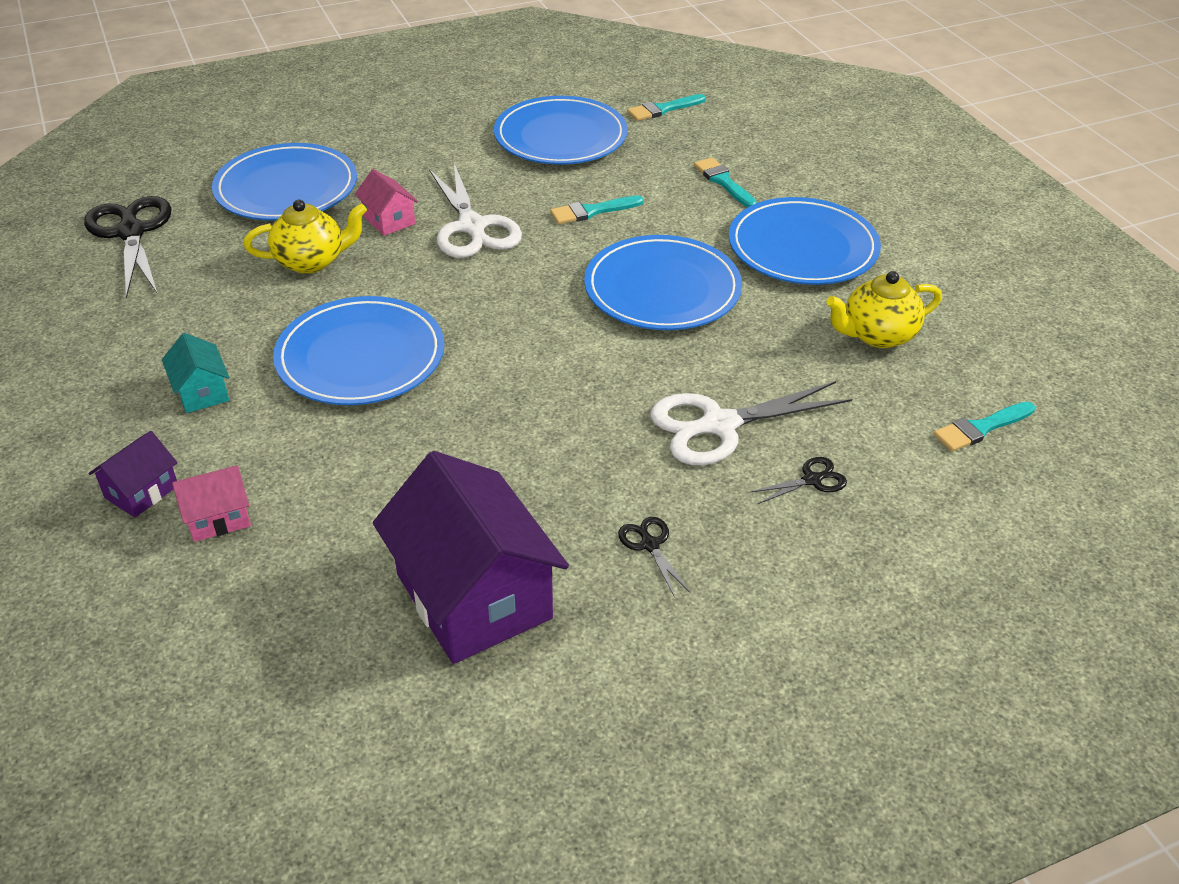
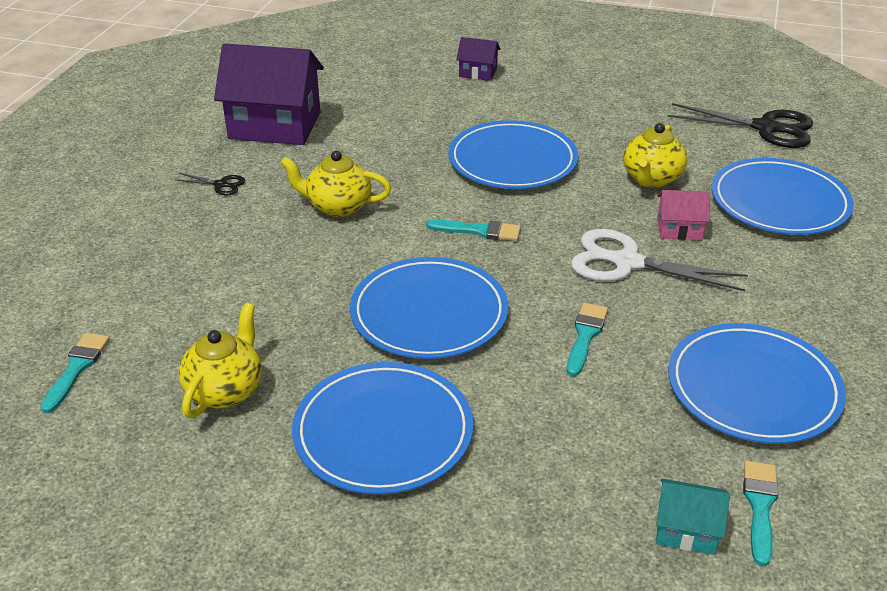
camera: 130 degrees right, 5 degrees down
(141, 491) = (478, 72): purple house -> purple house turned 60 degrees counterclockwise
(202, 392) = (543, 106): turquoise house -> turquoise house (686, 530)
(218, 517) = (430, 84): pink house -> none
(582, 426) = (338, 206): none -> yellow teapot
(718, 425) = (261, 256): white scissors -> none
(723, 182) = (550, 453): turquoise brush -> turquoise brush (479, 231)
(812, 480) = (166, 264): black scissors -> none

